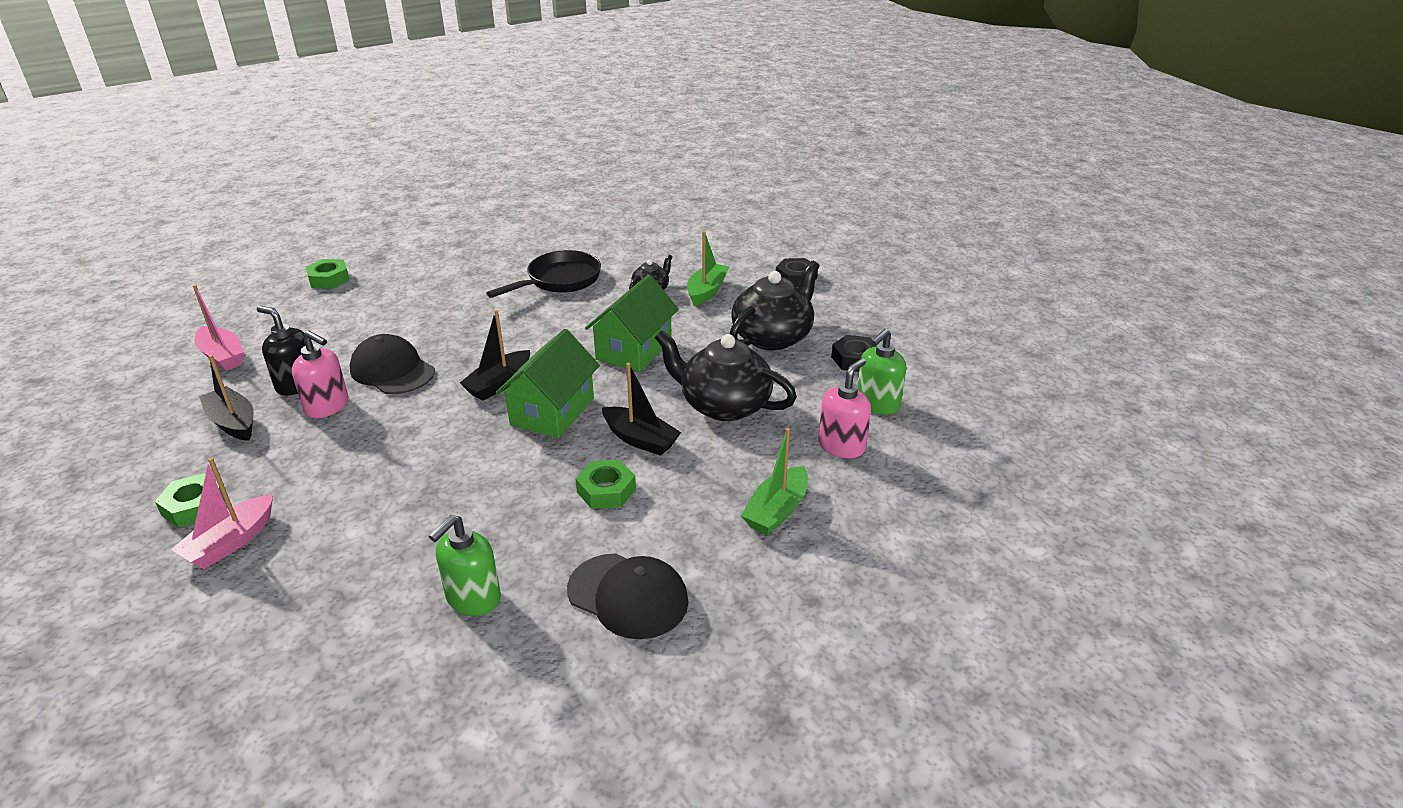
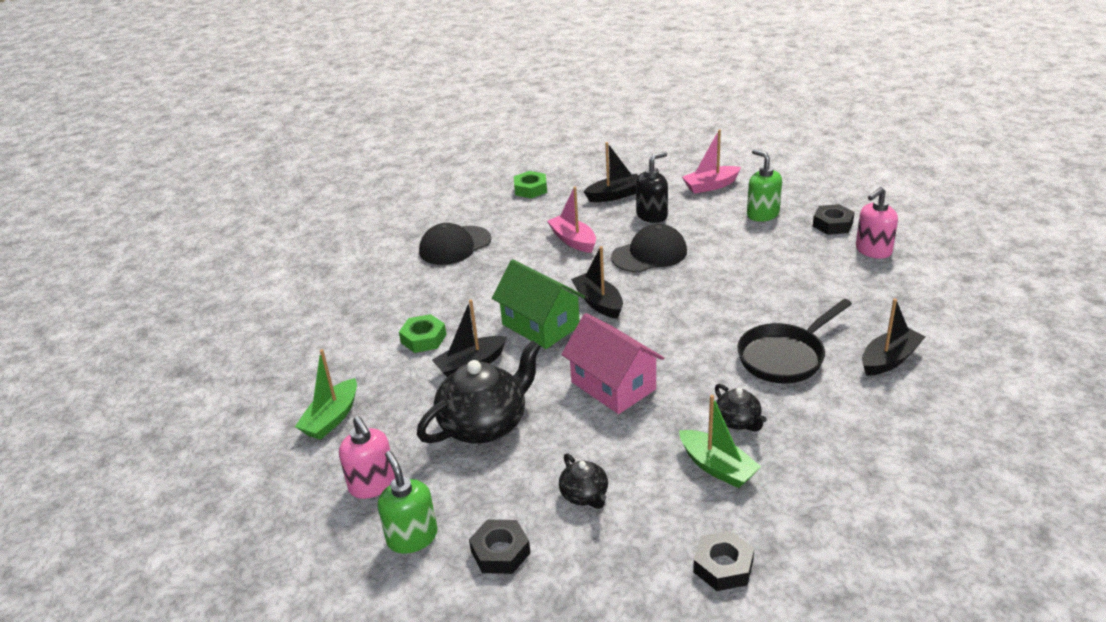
camera: 115 degrees right, 0 degrees up
(230, 542) = (488, 202): pink boat -> pink boat (573, 240)
(327, 407) = (613, 228): pink soap dispenser -> pink soap dispenser (873, 250)
(329, 279) = (832, 224): green nut -> black nut
(473, 598) = (370, 277): green soap dispenser -> green soap dispenser (762, 214)
(548, 243) = (889, 359): none -> black boat
(559, 280) = (785, 357): black pan -> black pan turned 75 degrees clockwise
(628, 596) = (319, 333): black cap -> black cap (455, 246)
(634, 350) = (613, 386): green house -> pink house
(773, 337) = (585, 495): black teapot -> black teapot, size x0.50
(776, 511) = (332, 418): green boat -> green boat turned 120 degrees counterclockwise

